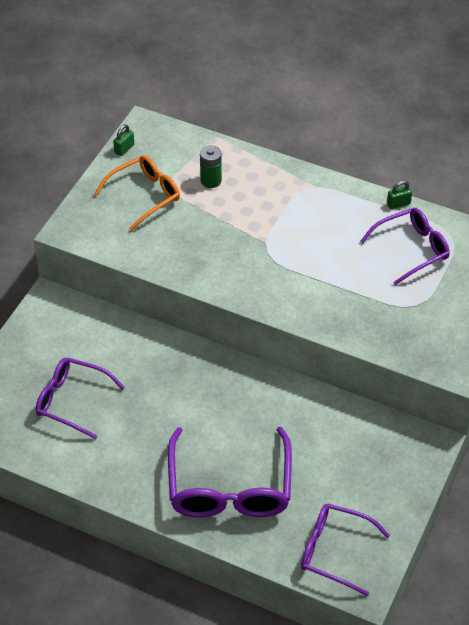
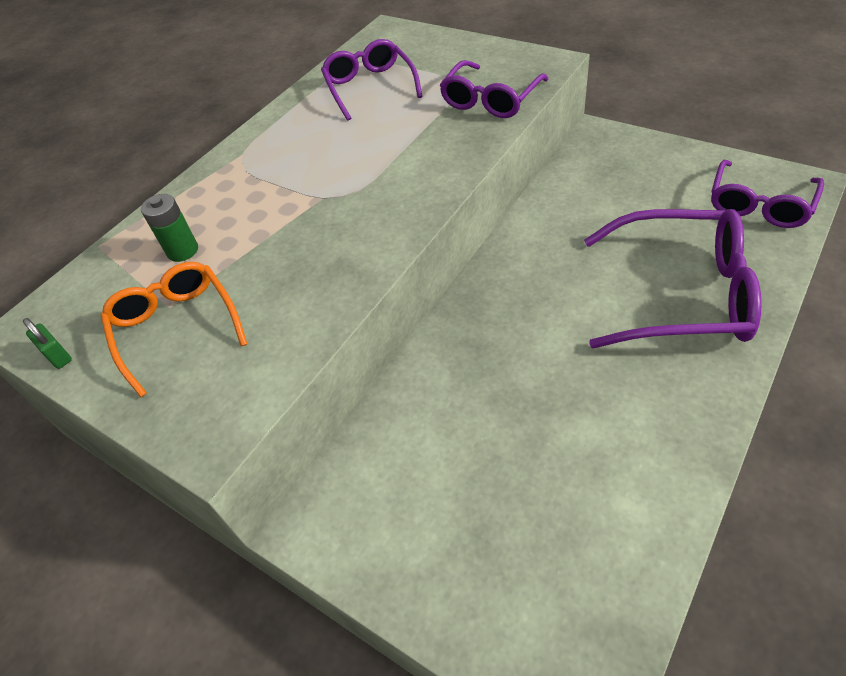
camera: 75 degrees left, 0 degrees up
(71, 400) = (532, 490): purple glasses -> purple glasses (490, 100)
(398, 204) = (297, 95): green padlock -> none

